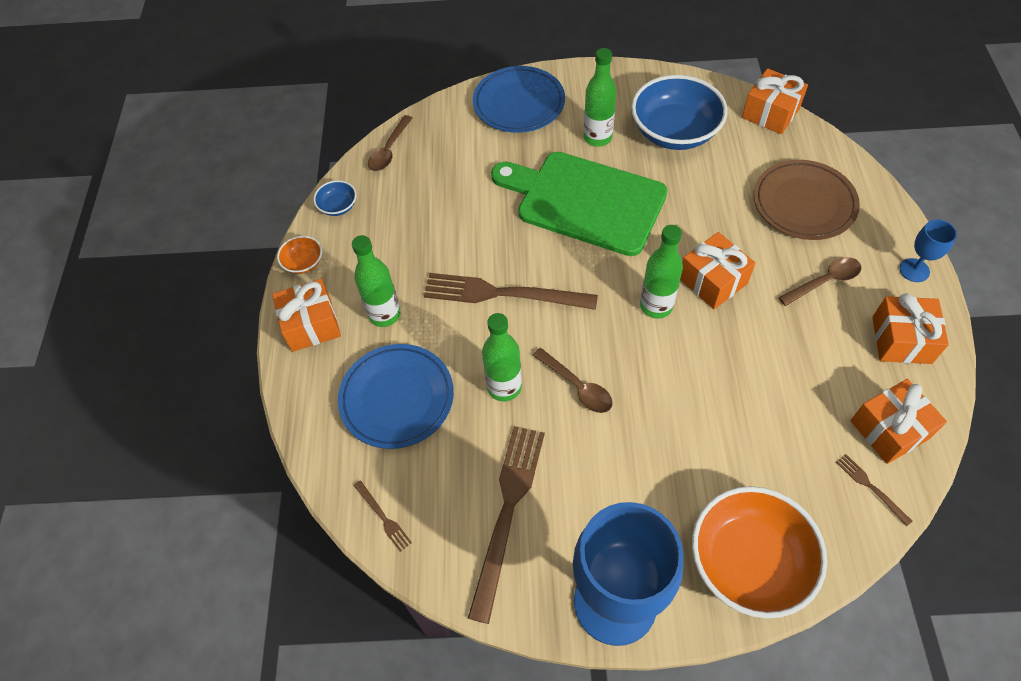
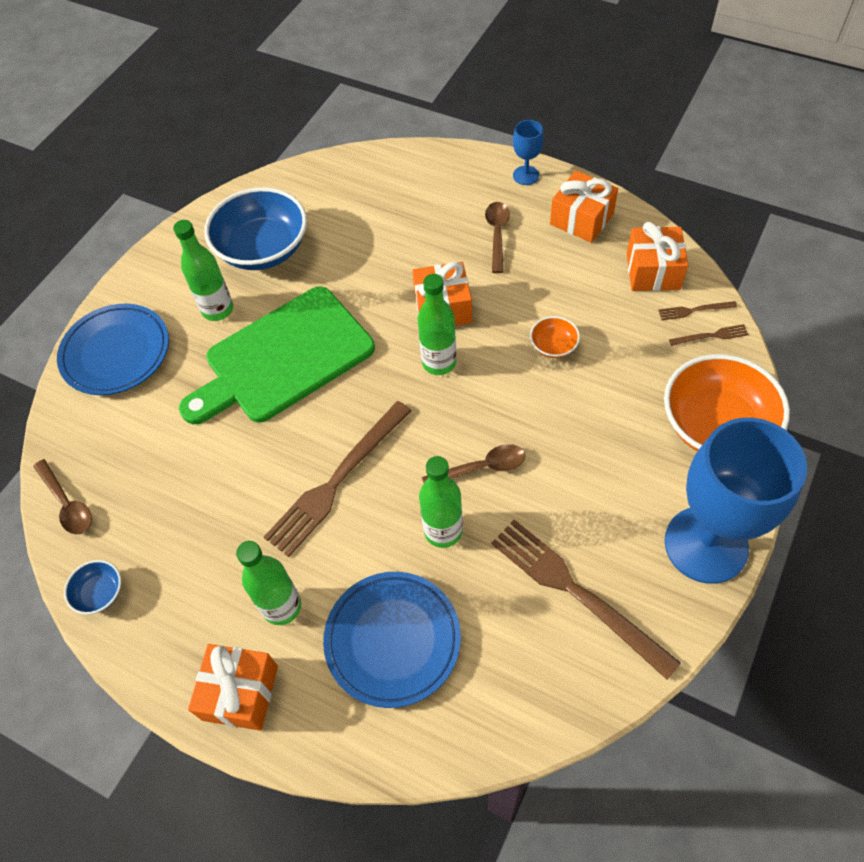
camera: 60 degrees left, 0 degrees up
(303, 262) = (148, 666): orange bowl -> orange bowl (553, 346)
(383, 517) = (521, 716): brown fork -> brown fork (711, 336)
(770, 113) = (302, 173): orange gift -> none
(803, 203) = (412, 205): brown plate -> none

